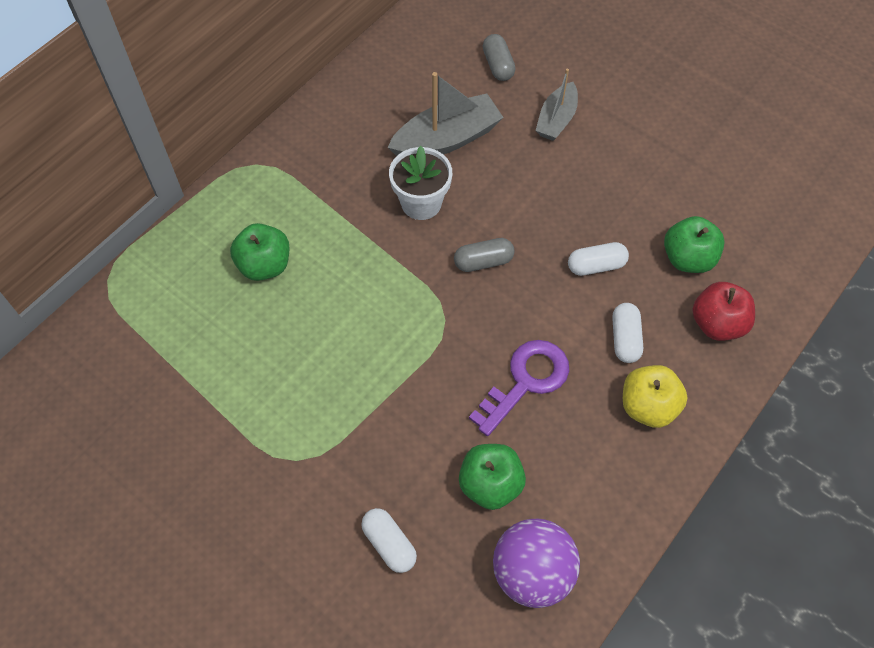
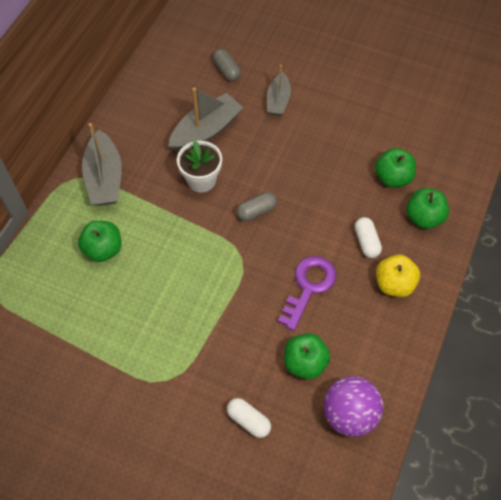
camera: 15 degrees left, 0 degrees up
(294, 172) = (104, 178): none -> grey boat
(596, 266) = (333, 196): white capsule -> none
(717, 324) = (424, 217): red apple -> green apple

